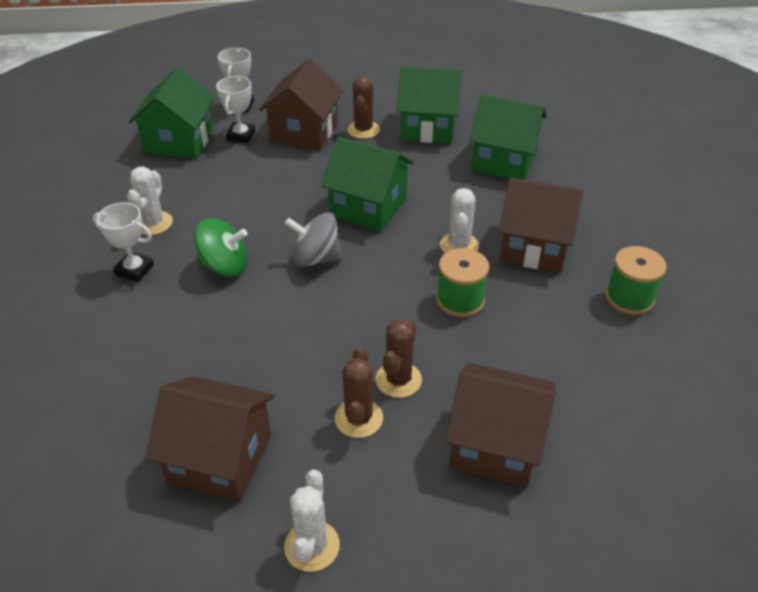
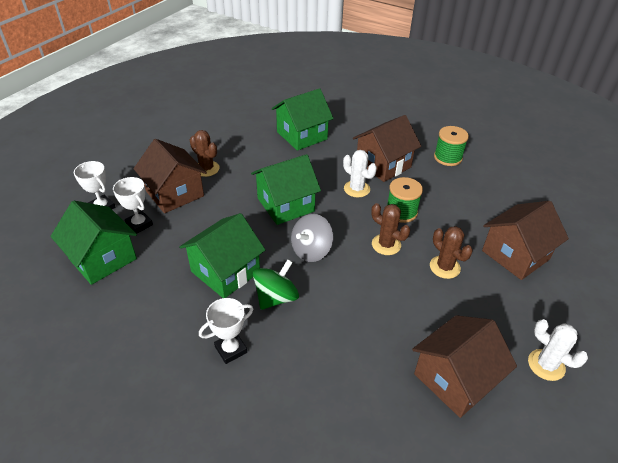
camera: 55 degrees left, 0 degrees up
(153, 223) = (187, 316): white cactus -> none
(358, 418) = (463, 298): brown cactus -> brown cactus (386, 244)
(428, 127) = (237, 144): green house -> green house (225, 271)

